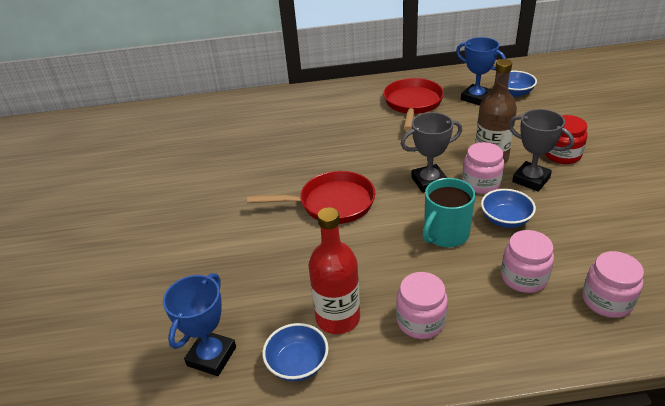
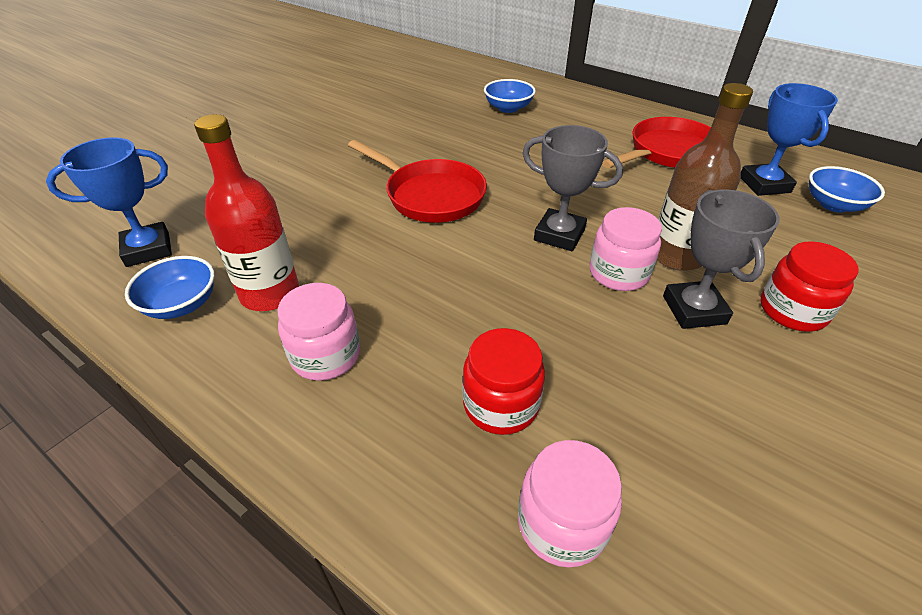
camera: 40 degrees right, 5 degrees up
(445, 234) = (490, 295): turquoise mug -> none
(505, 219) = (584, 329): blue bowl -> blue bowl (508, 108)
(523, 277) = (500, 404): pink jar -> red jar

